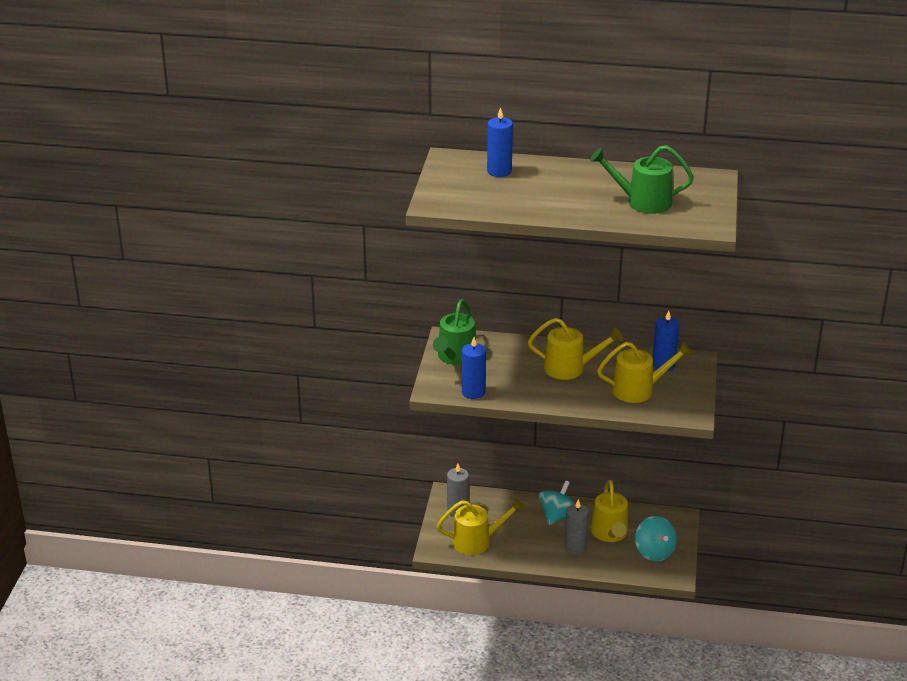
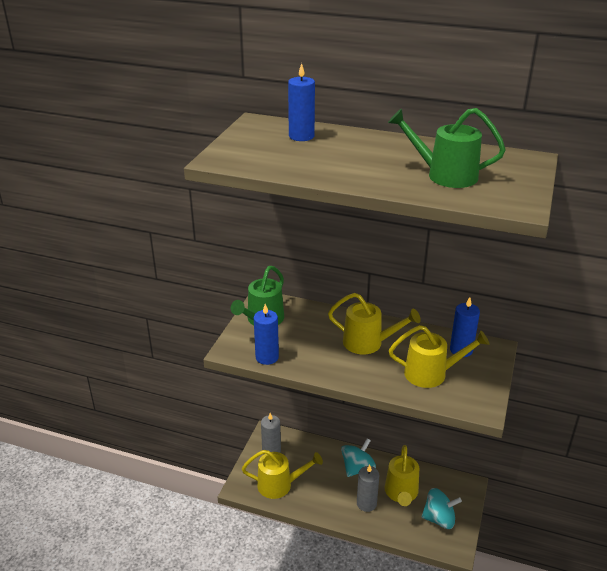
camera: 10 degrees right, 0 degrees up
(654, 552) = (439, 519): turquoise spinning top -> turquoise spinning top turned 75 degrees counterclockwise

